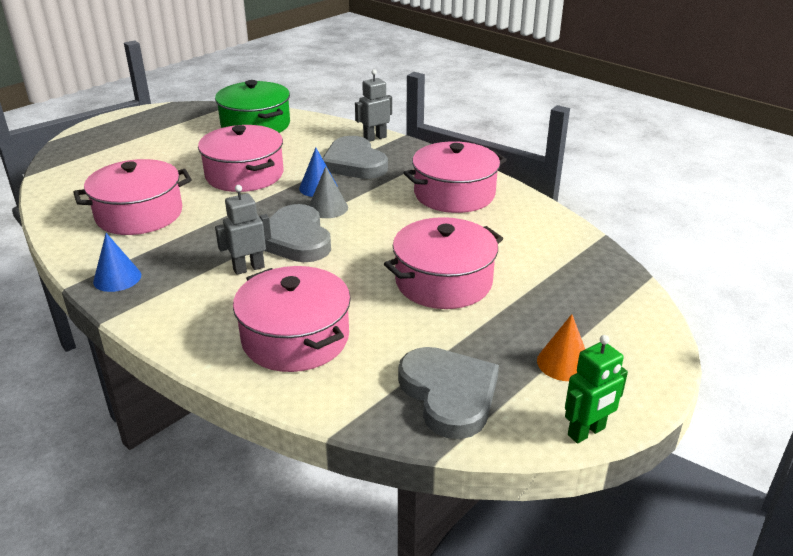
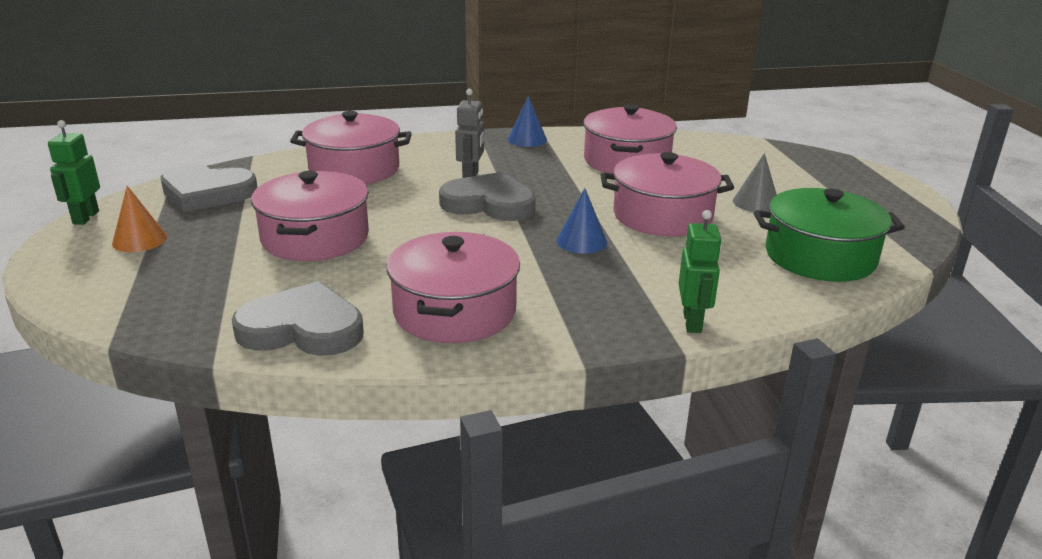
camera: 125 degrees right, 5 degrees down
(328, 208) = (528, 233): grey cone -> grey cone (756, 203)
(354, 163) = (623, 280): grey heart -> grey heart (302, 328)
(375, 138) = (692, 322): grey robot -> green robot

